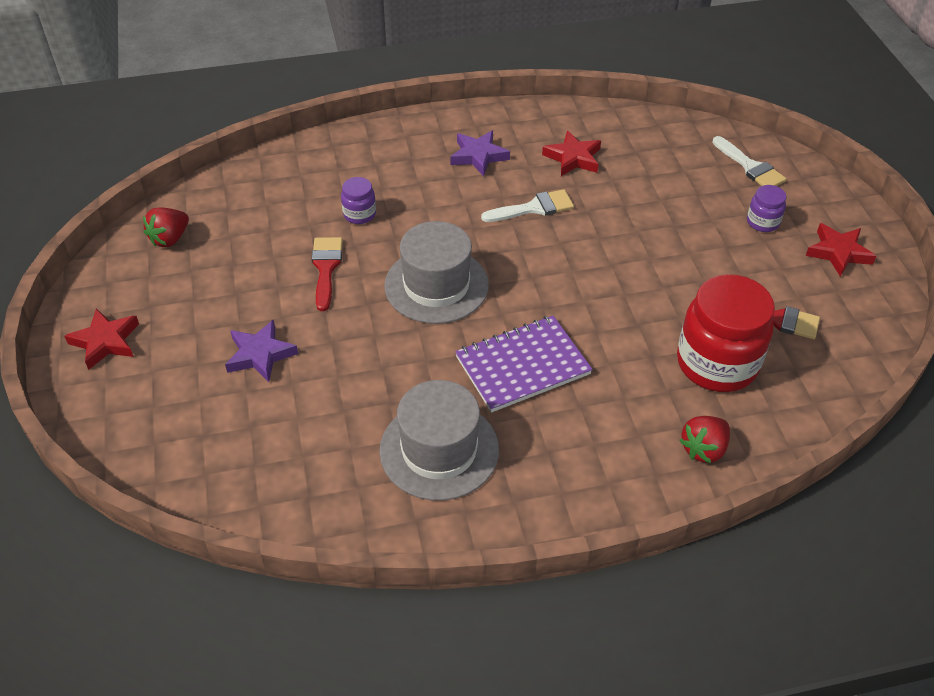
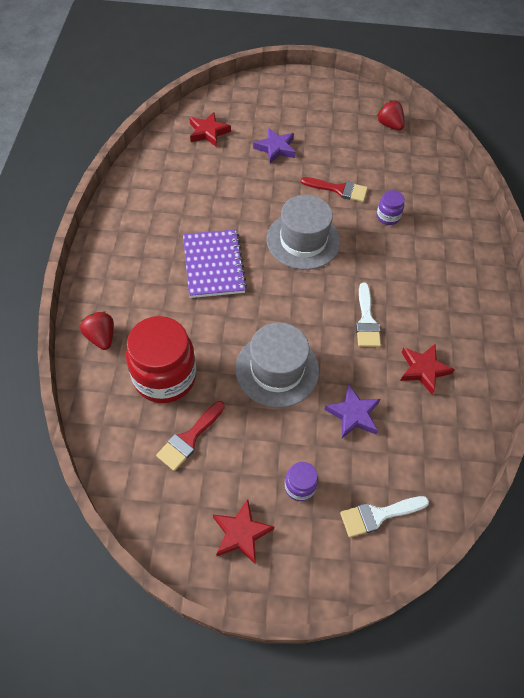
camera: 105 degrees right, 10 degrees up
(105, 342) = (311, 92): red star -> red star (208, 132)
(439, 450) = (169, 208): grey hat -> grey hat (277, 369)
(478, 156) = (440, 303): purple star -> purple star (353, 414)

